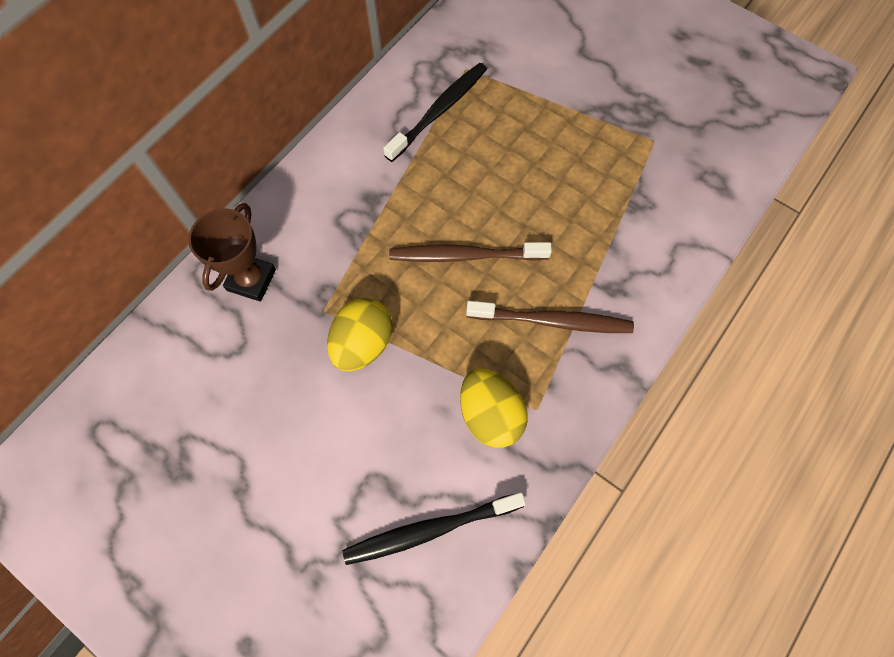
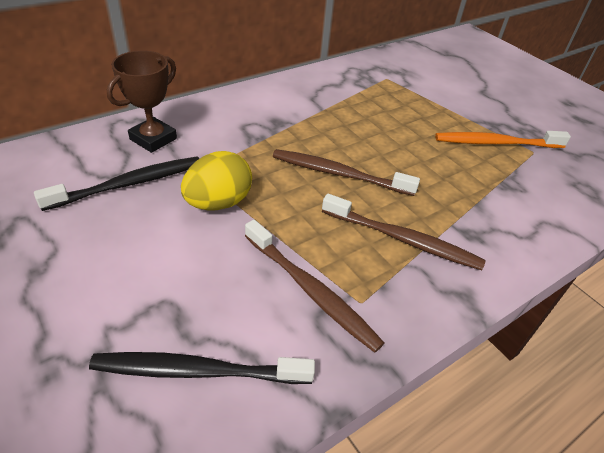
camera: 15 degrees right, 25 degrees down
(439, 111) = (356, 92): black toothbrush -> black toothbrush (129, 184)
(490, 414) = (311, 291): yellow egg -> brown toothbrush
(612, 141) = (495, 143): none -> orange toothbrush

